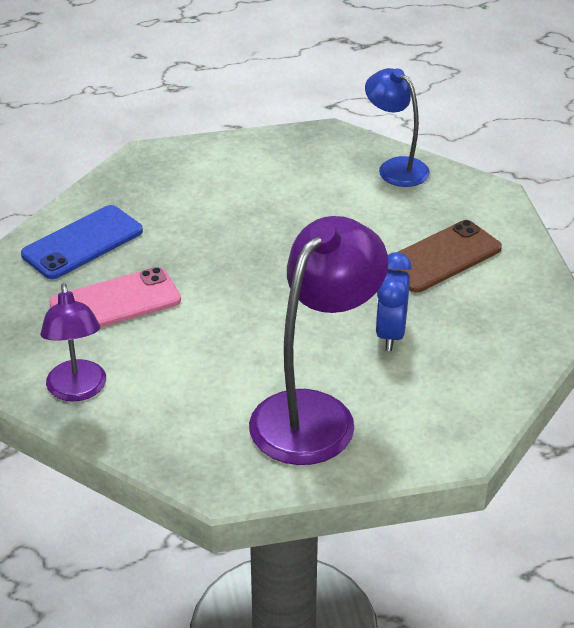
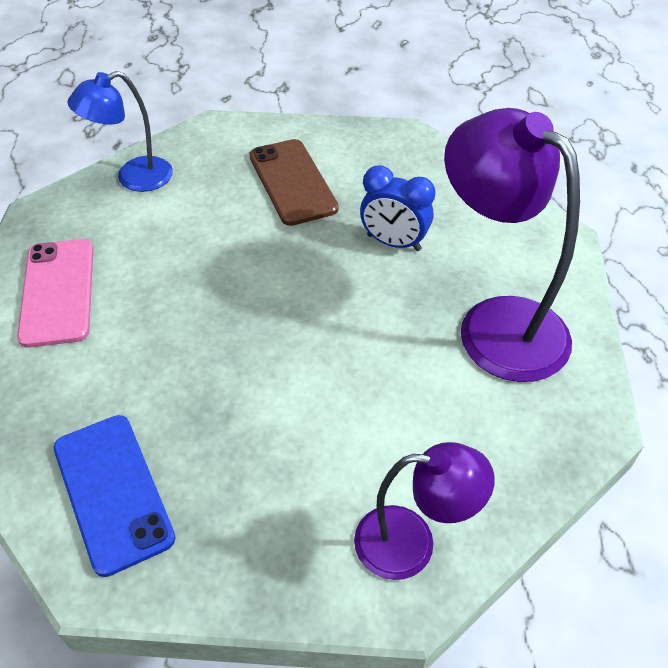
camera: 75 degrees left, 10 degrees up
(115, 302) = (254, 473): pink phone -> pink phone (58, 292)

